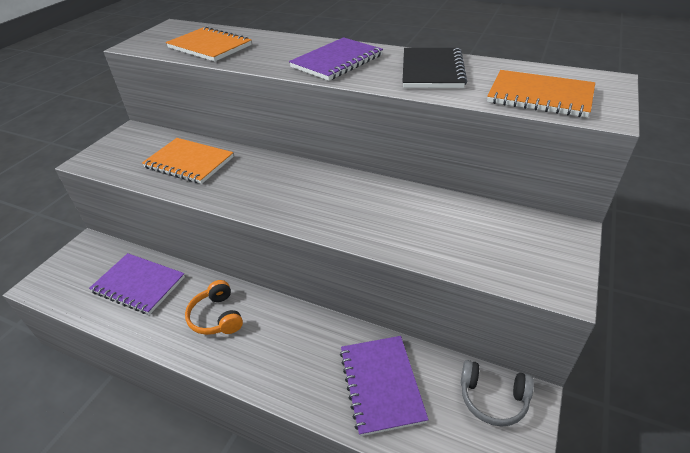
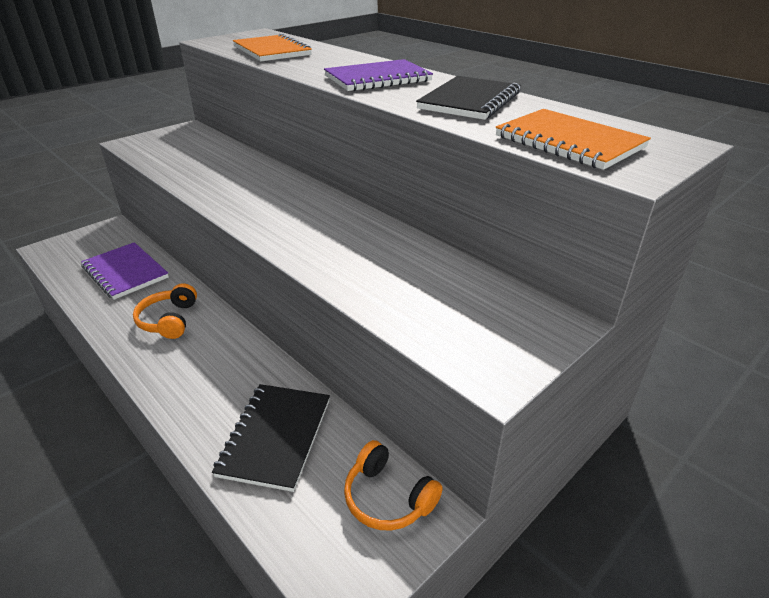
camera: 20 degrees right, 5 degrees down
(189, 162) = (211, 162): orange notebook -> none
(381, 385) = (275, 437): purple notebook -> black notebook
(493, 398) = (388, 497): grey headphones -> orange headphones

